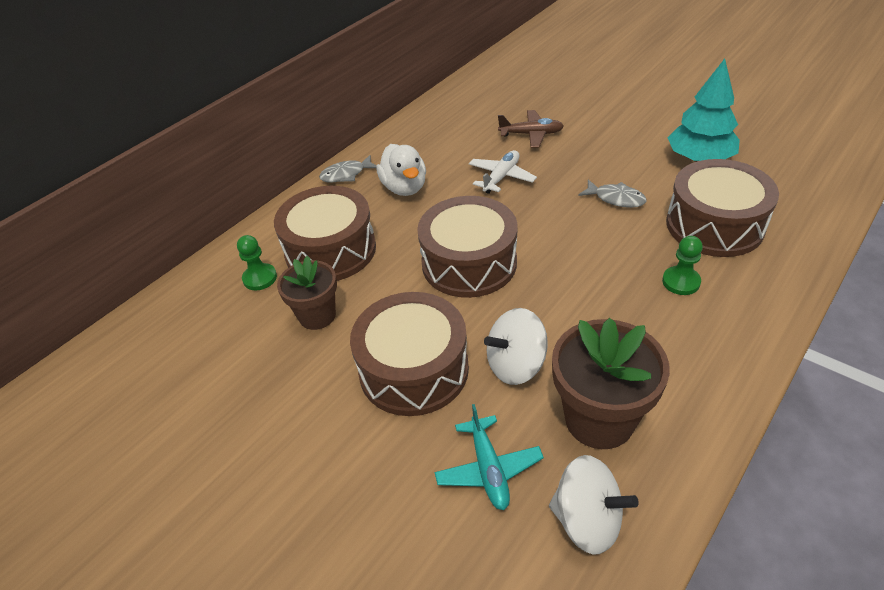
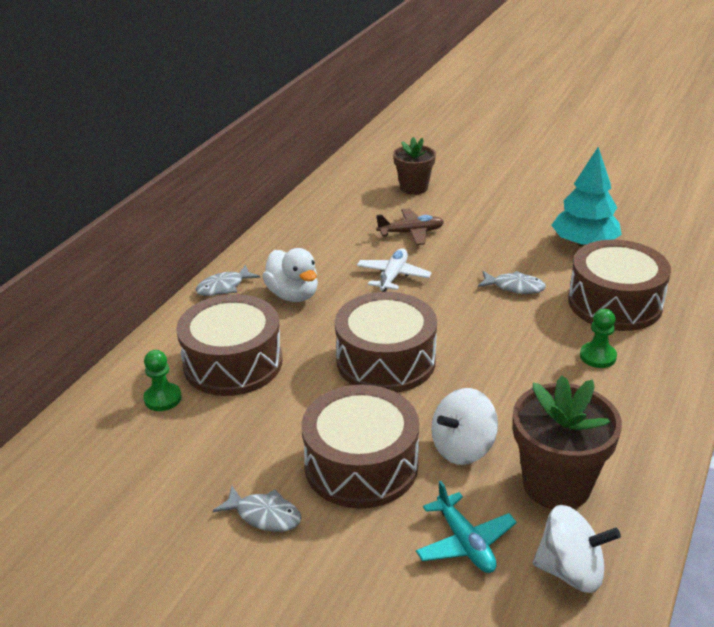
camera: 15 degrees left, 10 degrees down
(310, 409) = (264, 515): none -> grey fish
(317, 315) = (241, 427): brown flower pot -> brown flower pot (414, 187)

